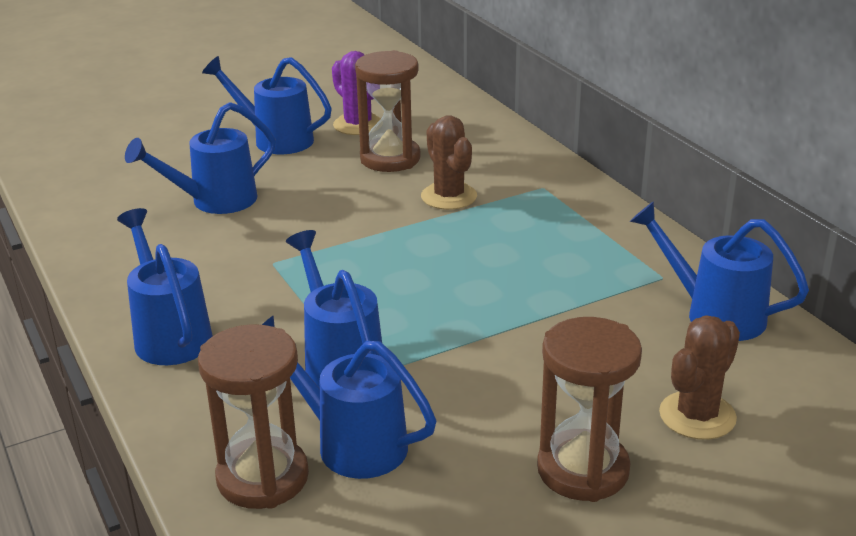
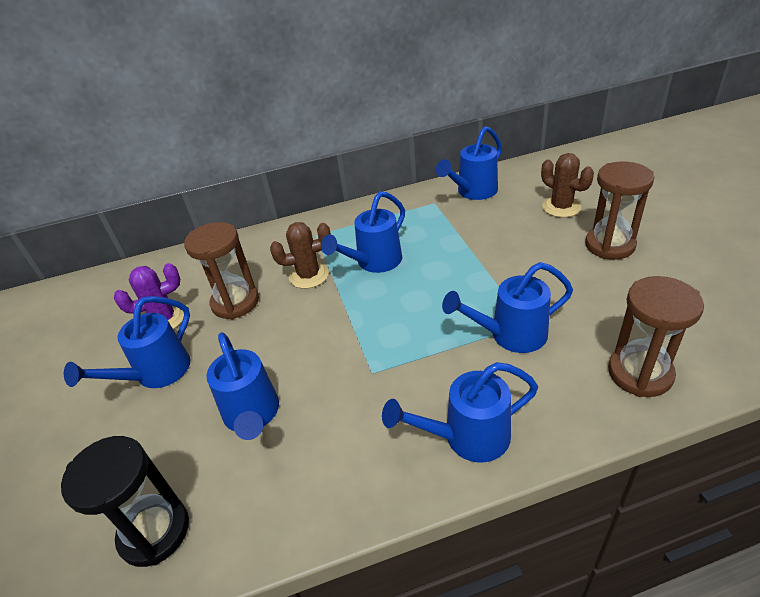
camera: 75 degrees left, 10 degrees up
(92, 181) = (155, 531): none -> black hourglass
(351, 443) = (598, 331): blue watering can -> blue watering can (374, 262)

